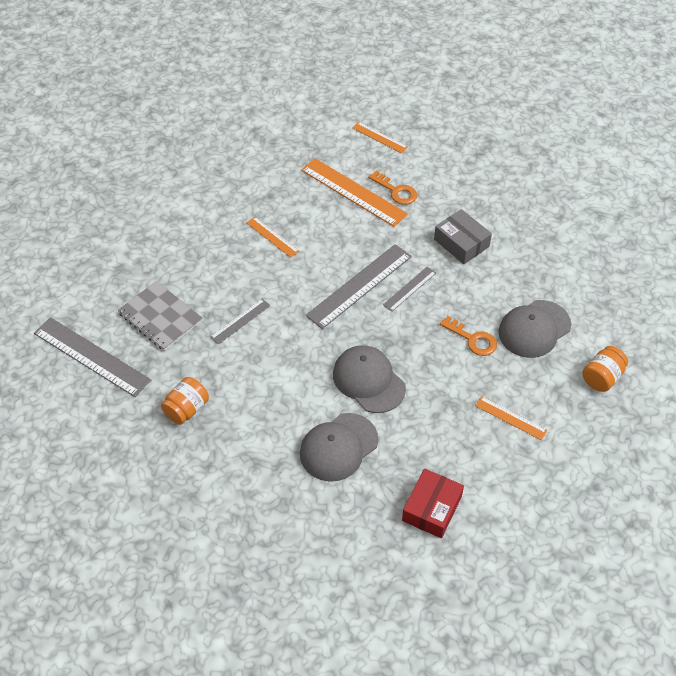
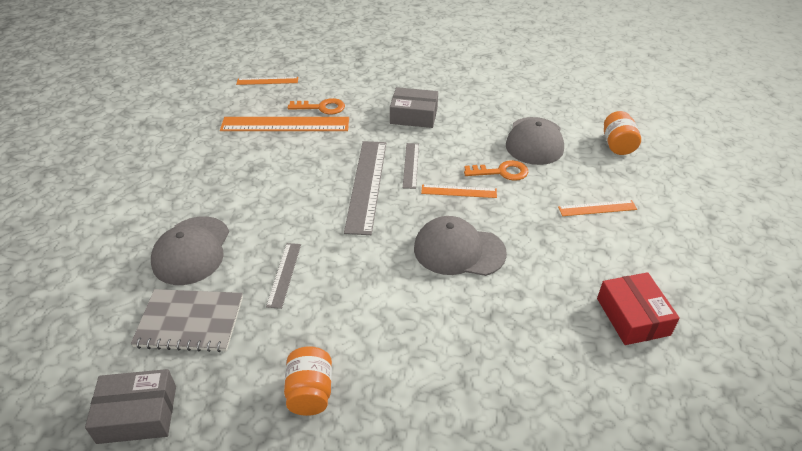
camera: 40 degrees left, 10 degrees down
(91, 356) = (137, 414): grey ruler -> grey box
(272, 237) = (244, 191): orange ruler -> orange ruler (459, 191)
(338, 447) = (498, 322): grey cap -> grey cap (191, 250)

